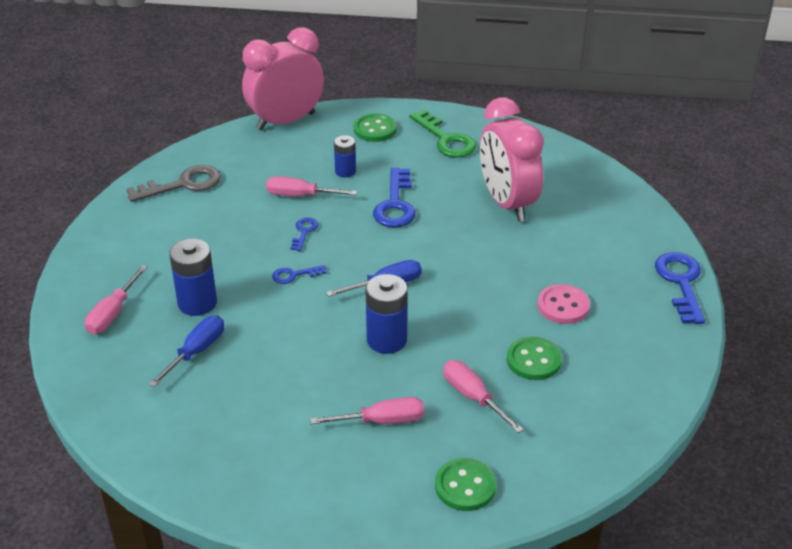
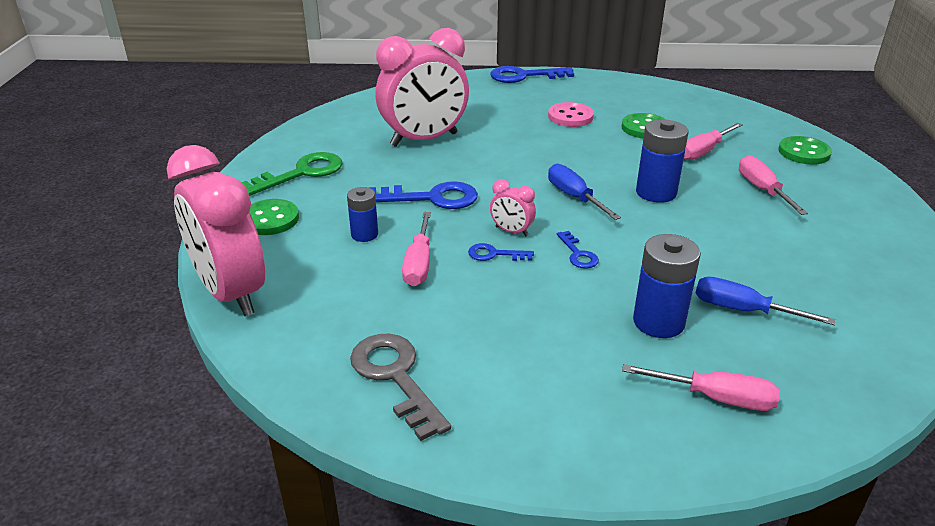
camera: 95 degrees left, 5 degrees down
(335, 243) = (511, 231): none -> pink clock

